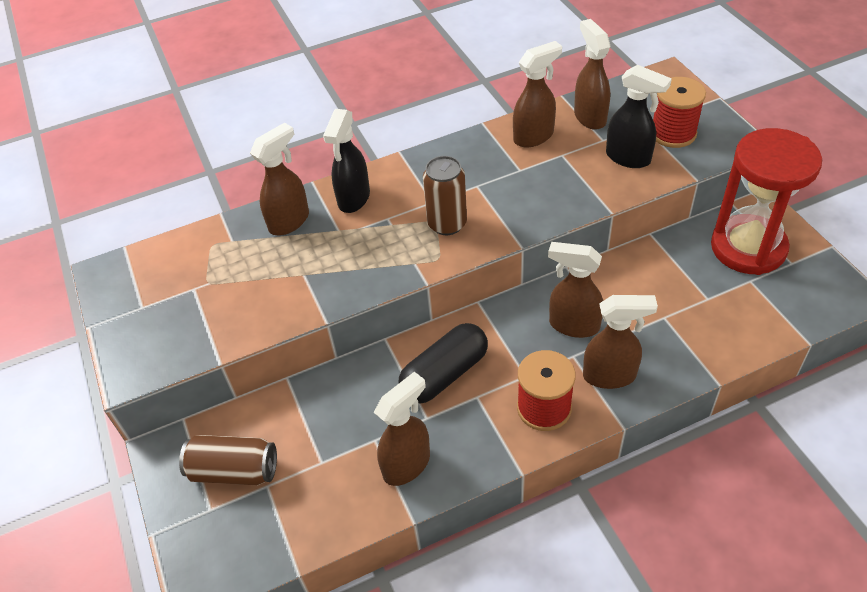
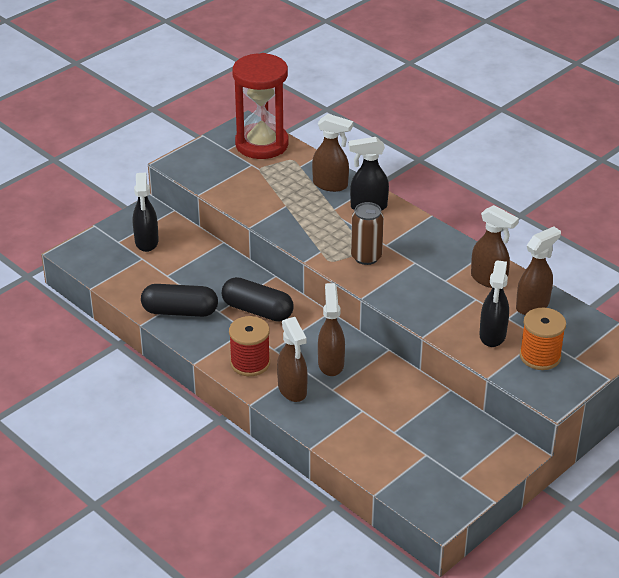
camera: 65 degrees right, 10 degrees down
(234, 471) = (146, 242): brown can -> black spray bottle
(407, 464) = (180, 311): brown spray bottle -> black capsule
(673, 133) = (540, 356): red spool -> orange spool
(748, 247) = (464, 449): red hourglass -> red hourglass (262, 144)

